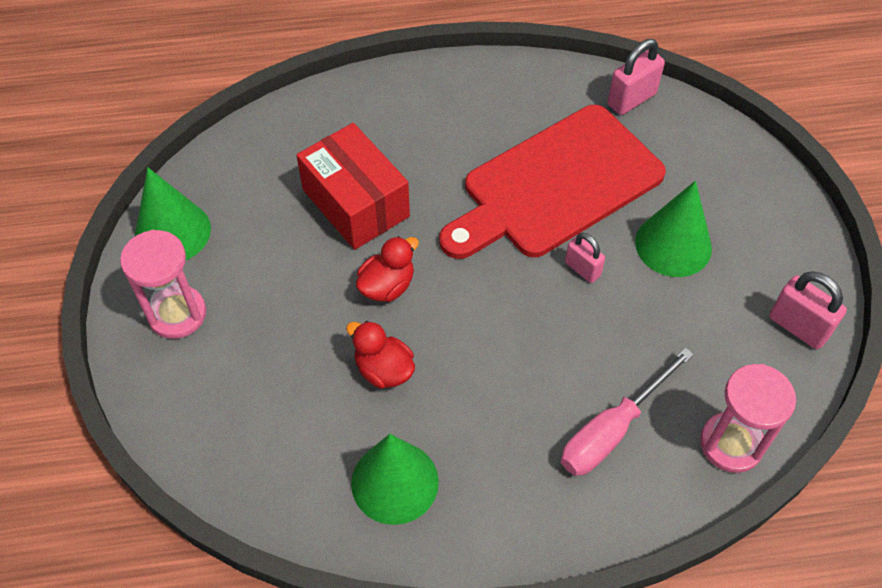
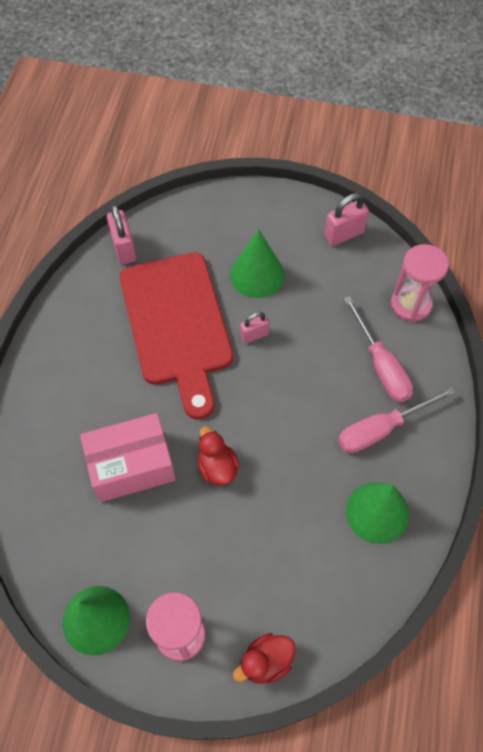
camera: 70 degrees left, 5 degrees up
(355, 203) = (131, 466): red box -> pink box
(383, 369) = (287, 492): red duck -> red duck (266, 662)
(515, 456) = (381, 429): none -> pink screwdriver

